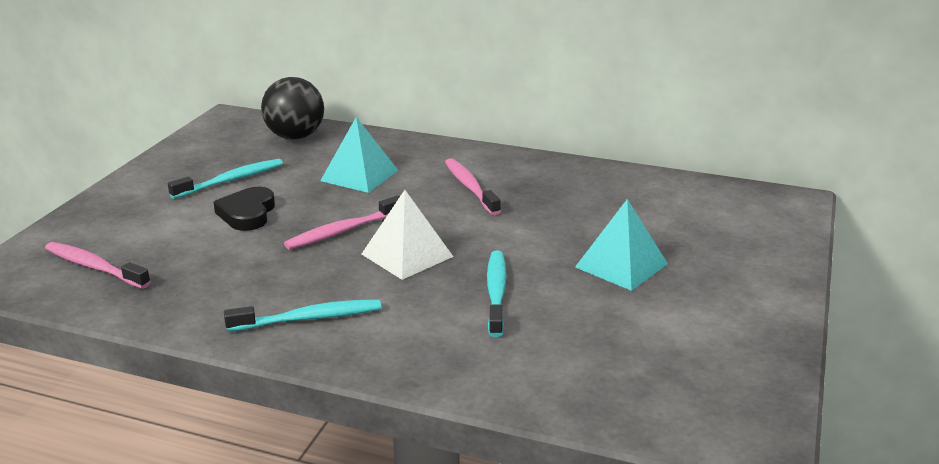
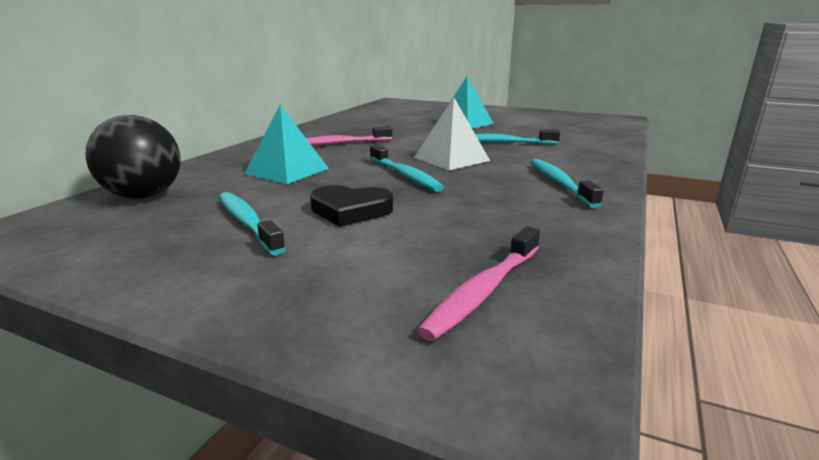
camera: 85 degrees left, 5 degrees down
(343, 231) = (404, 175): pink toothbrush -> turquoise toothbrush

